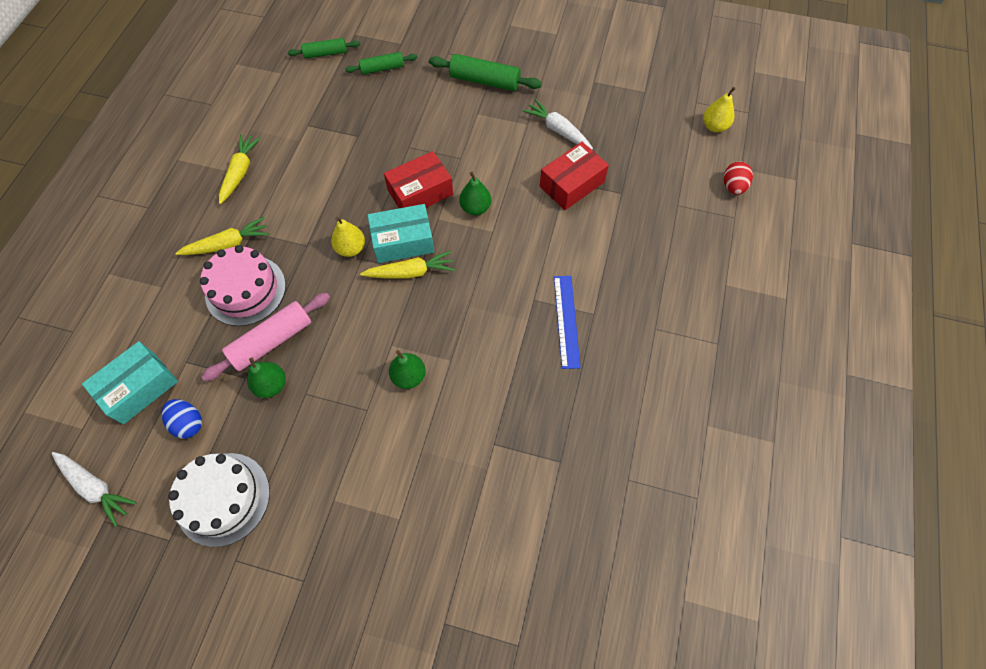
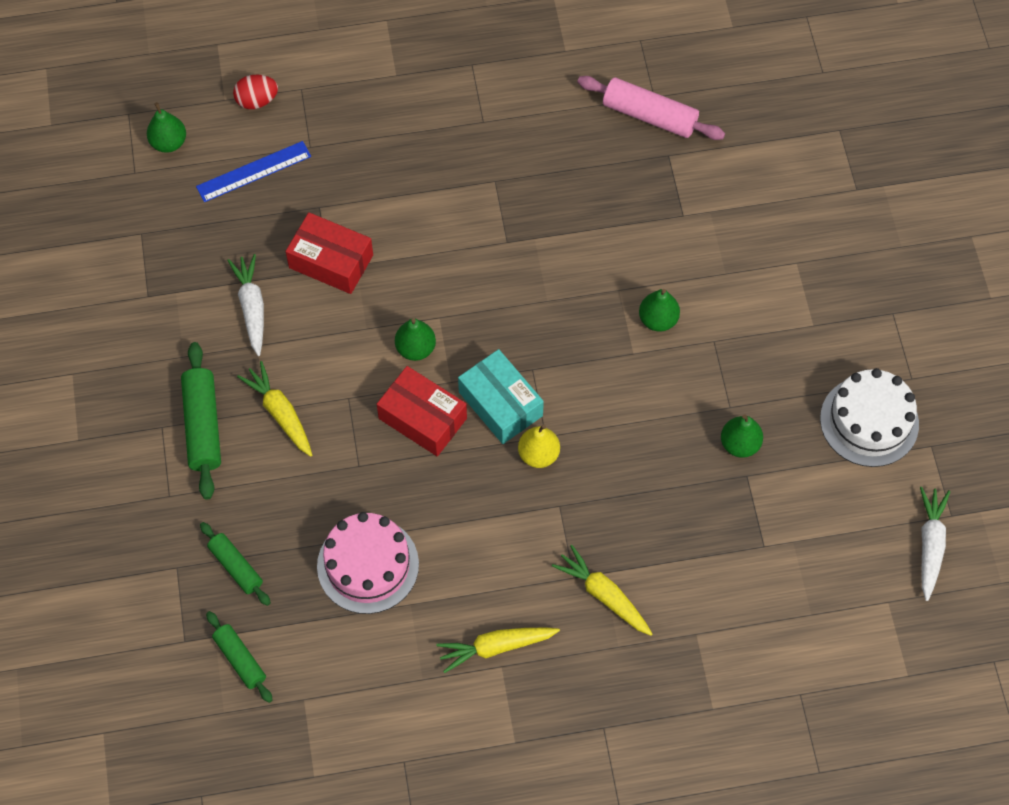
camera: 115 degrees left, 0 degrees up
(139, 388) = (817, 574): turquoise box -> none
(188, 423) = (822, 500): blue egg -> none
(245, 290) = (650, 537): pink cake -> pink cake (368, 565)
(272, 341) = (693, 472): pink rolling pin -> pink rolling pin (649, 116)
(411, 272) = (536, 376): yellow carrot -> yellow carrot (280, 413)
(557, 130) = (252, 307): white carrot -> white carrot turned 150 degrees clockwise
(566, 321) = (516, 202): blue ruler -> blue ruler (254, 171)
(714, 126) = (169, 143): yellow pear -> green pear

